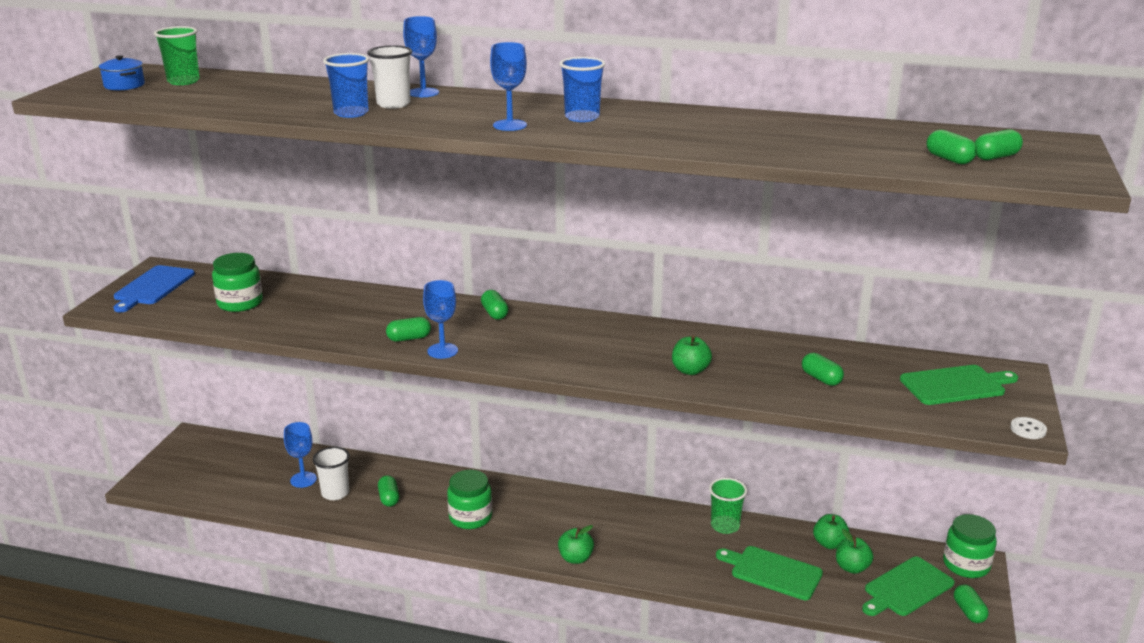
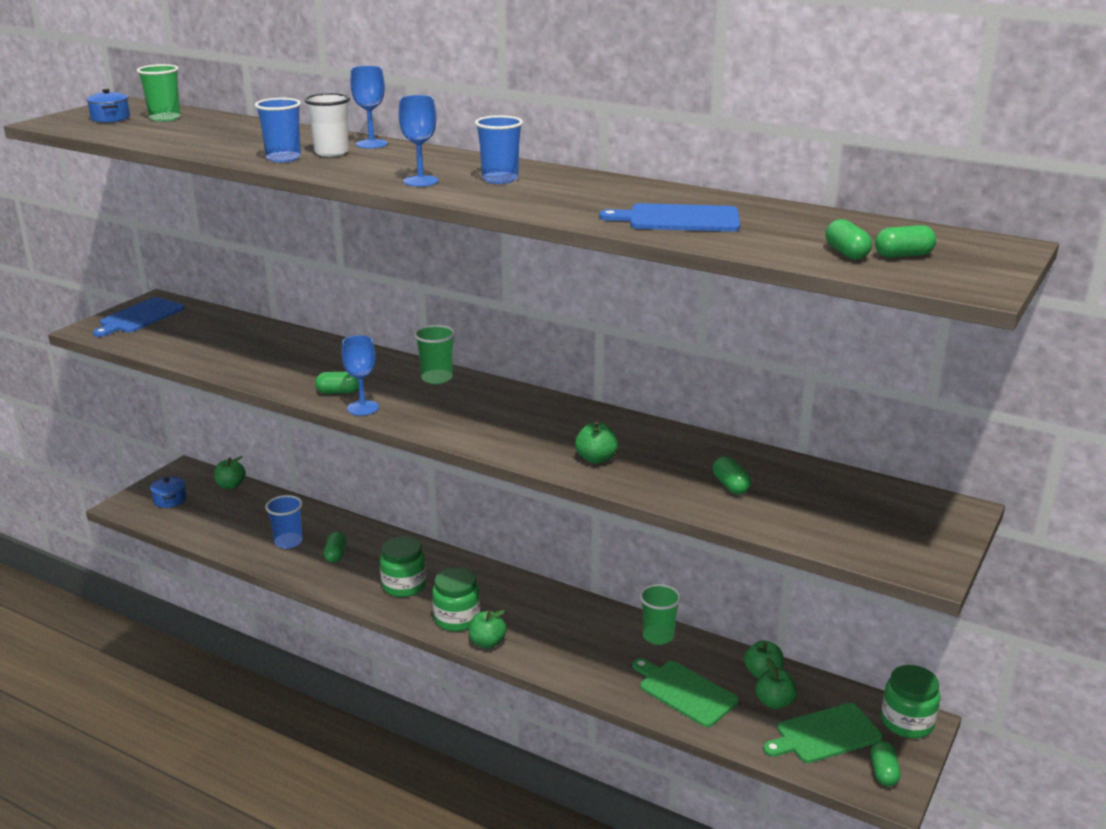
camera: 15 degrees right, 0 degrees up
(191, 469) = (170, 500): none -> blue pot
(240, 303) = (206, 340): green jar -> green jar (457, 619)
(248, 446) = (231, 485): none -> green apple
(303, 480) = (265, 524): blue goblet -> none
(335, 493) = (288, 542): white cup -> blue cup
(494, 313) = (437, 378): green capsule -> green cup
(779, 141) = (679, 219): none -> blue cutting board
(955, 385) = (878, 513): green cutting board -> none
(1028, 429) = (929, 571): white button -> none

